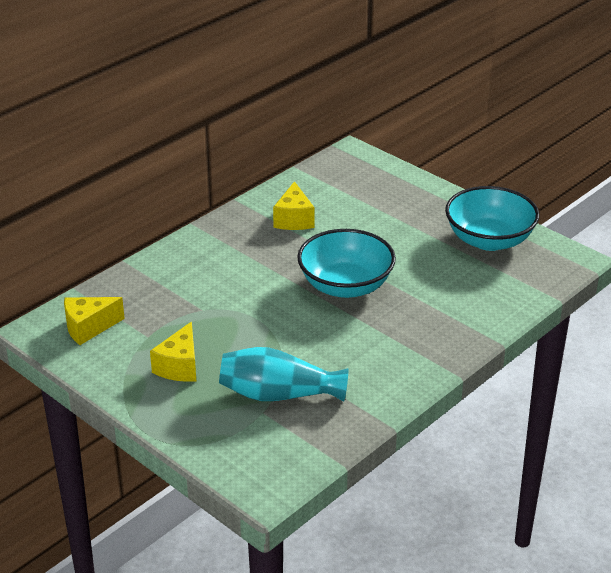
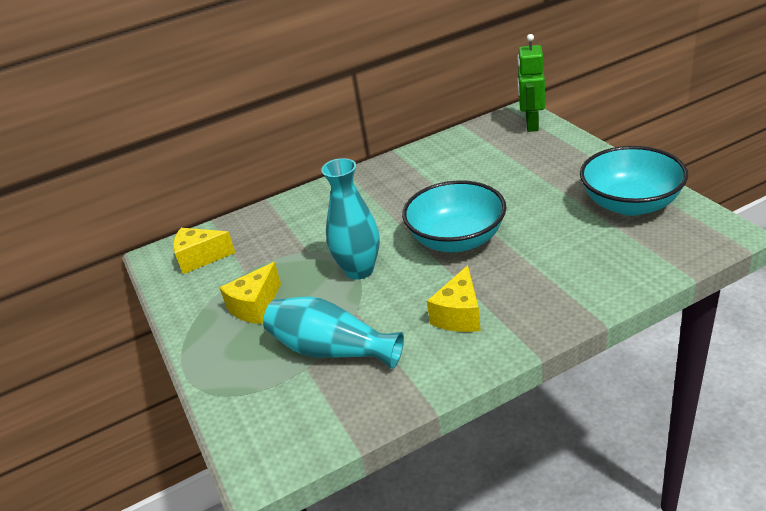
camera: 25 degrees right, 0 degrees up
(265, 322) = (359, 270): none -> turquoise vase
(294, 219) = (437, 171): yellow cheese -> yellow cheese (459, 315)
(367, 164) = (531, 125): none -> green robot

